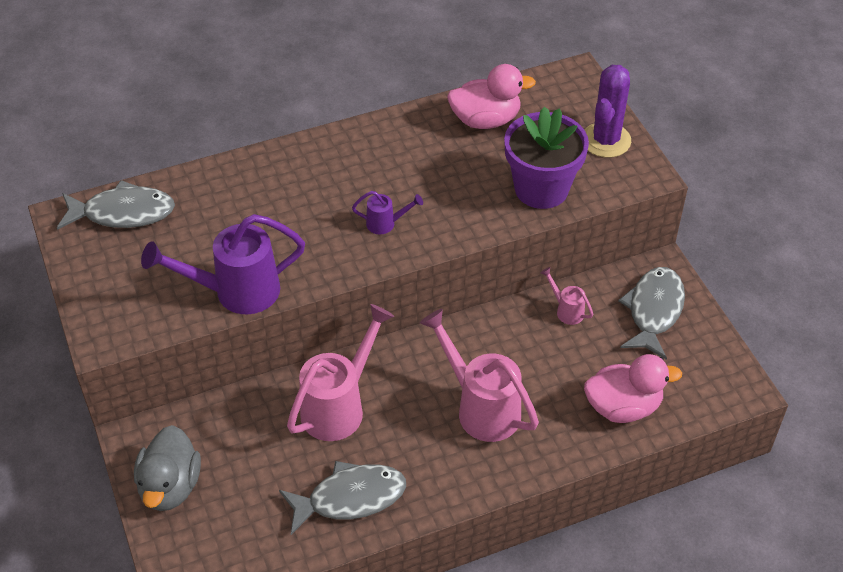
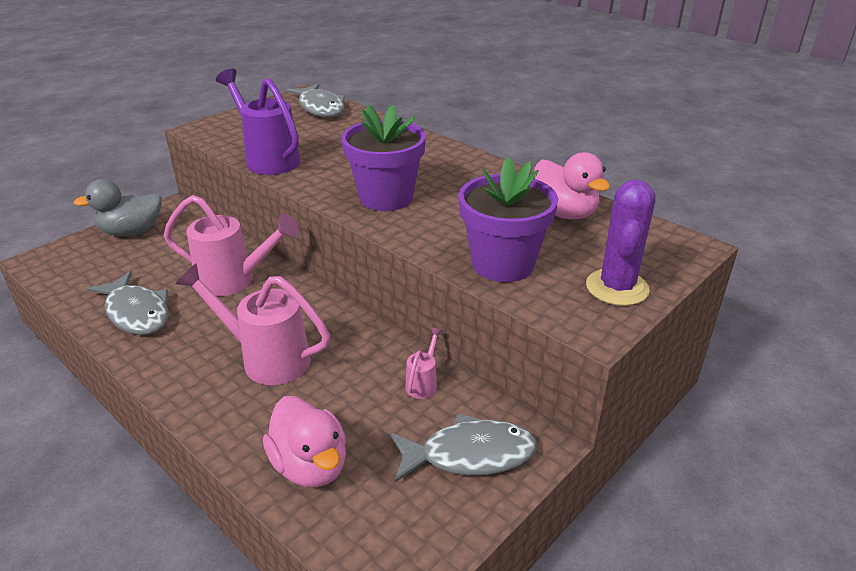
camera: 65 degrees right, 15 degrees down
(386, 224) = (386, 198): purple watering can -> purple flower pot
(480, 407) = (265, 358): pink watering can -> pink watering can turned 90 degrees counterclockwise
(606, 140) = (617, 287): purple cactus -> purple cactus turned 75 degrees counterclockwise

